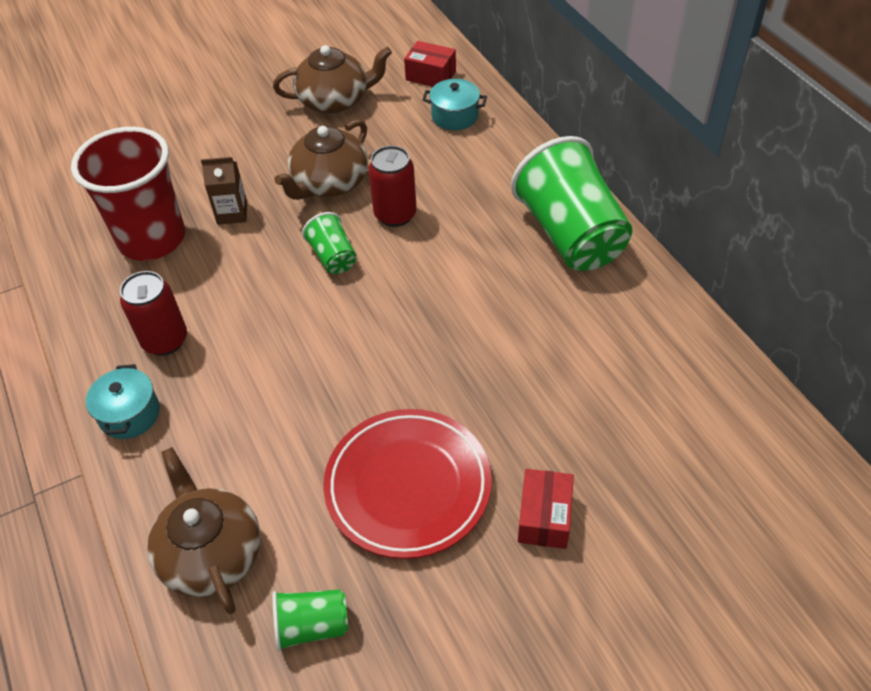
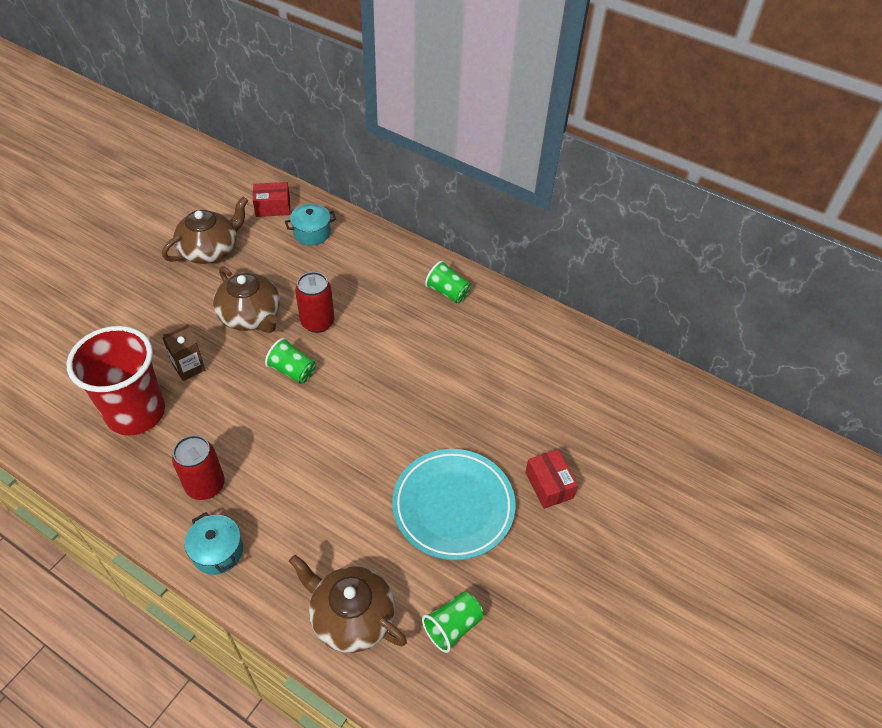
camera: 35 degrees left, 0 degrees up
(329, 183) = (251, 316): brown teapot -> brown teapot turned 45 degrees counterclockwise
(408, 486) = (453, 506): red plate -> turquoise plate
(570, 235) = (448, 292): green cup -> green cup, size x0.47

